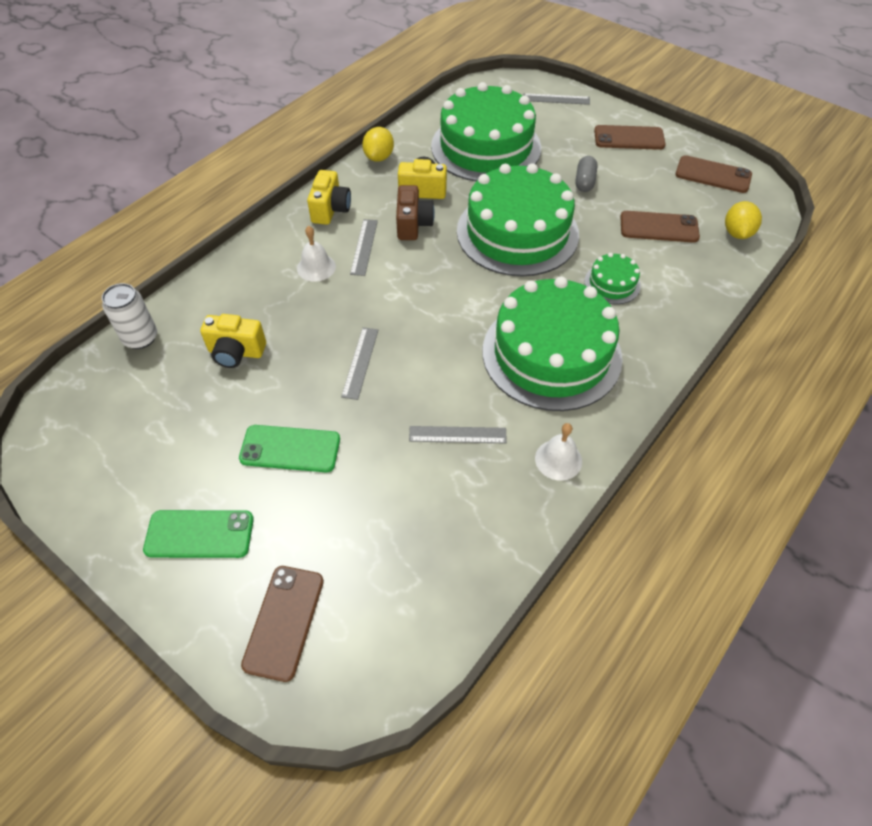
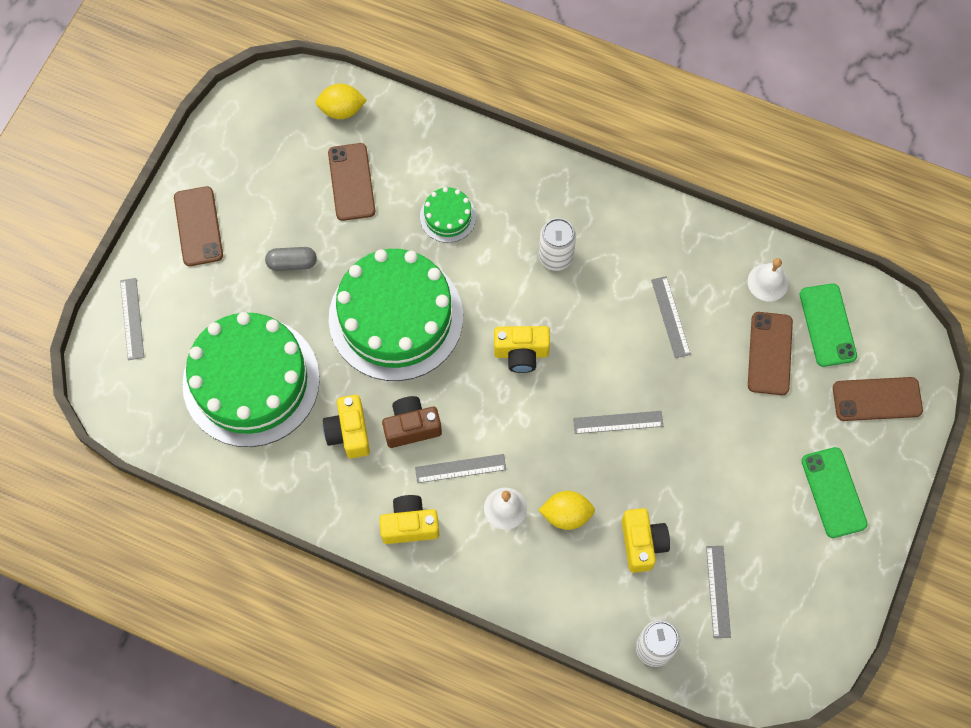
camera: 105 degrees left, 15 degrees up
(160, 399) = (718, 591): none -> grey ruler
(290, 449) = (731, 451): green phone -> green phone (827, 325)
(379, 157) = (300, 500): yellow lemon -> yellow lemon (566, 514)
(456, 307) = (521, 353): none -> yellow camera
(551, 354) = (555, 257): green cake -> white can
(558, 459) = (669, 233): white bell -> white bell (768, 282)
(713, 175) = (249, 136): brown phone -> brown phone (770, 353)

